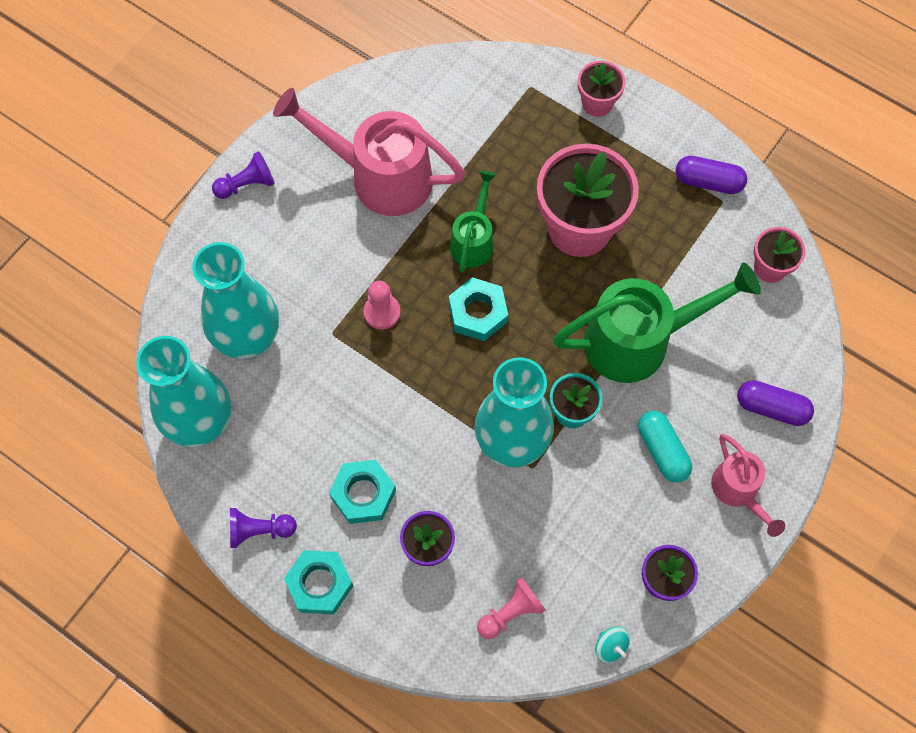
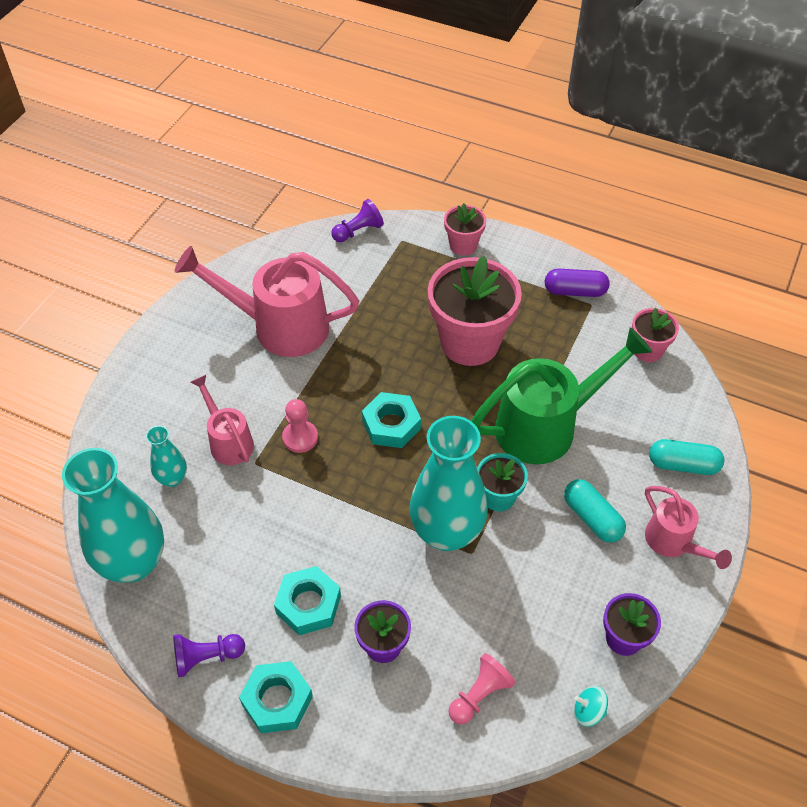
camera: 10 degrees left, 15 degrees down
(247, 184) = (156, 349): purple pawn -> purple pawn (358, 231)
(248, 337) = (172, 478): turquoise vase -> turquoise vase, size x0.48
(308, 304) = (228, 441): none -> pink watering can
(473, 240) = (375, 366): green watering can -> none
(610, 646) = (588, 712): turquoise spinning top -> turquoise spinning top turned 150 degrees clockwise
(771, 408) = (683, 465): purple capsule -> turquoise capsule

